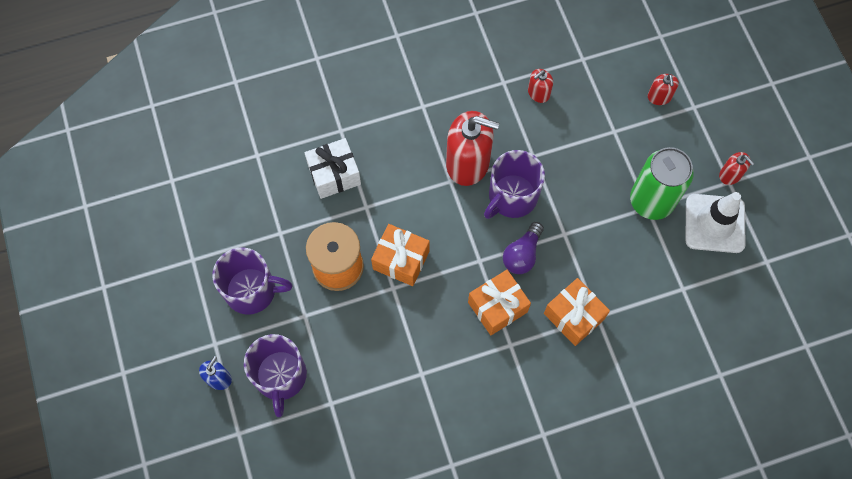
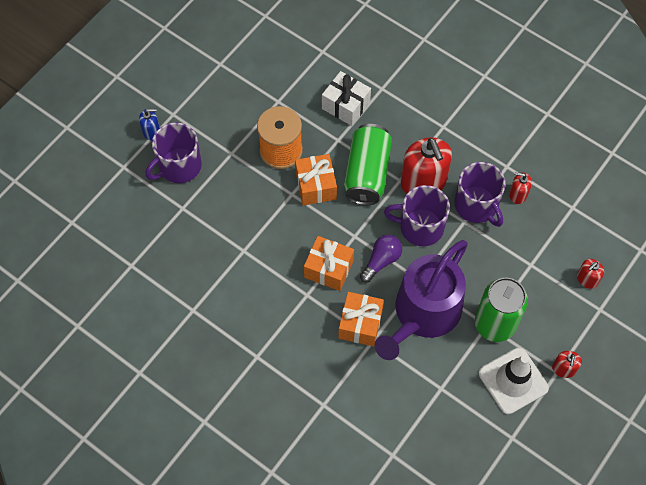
camera: 55 degrees right, 5 degrees down
(252, 290) = (225, 111): purple mug -> purple mug (476, 206)
(422, 205) = (367, 173): none -> green can
(522, 254) = (381, 261): purple light bulb -> purple light bulb turned 135 degrees clockwise
(600, 254) = (423, 314): none -> purple watering can

